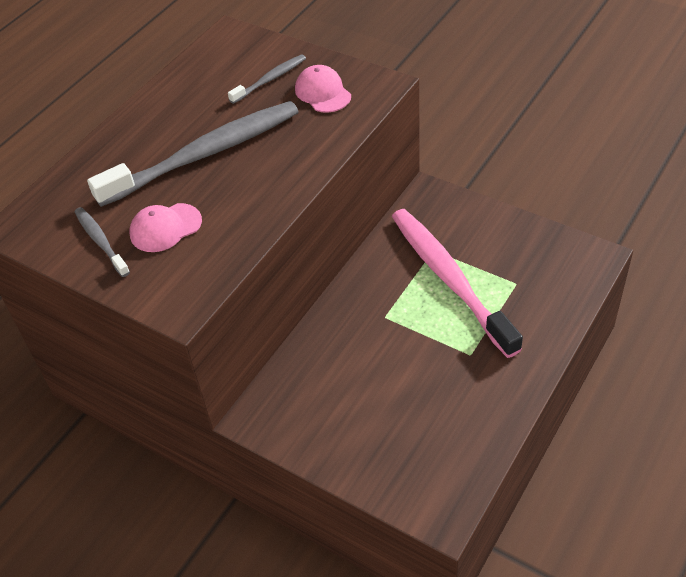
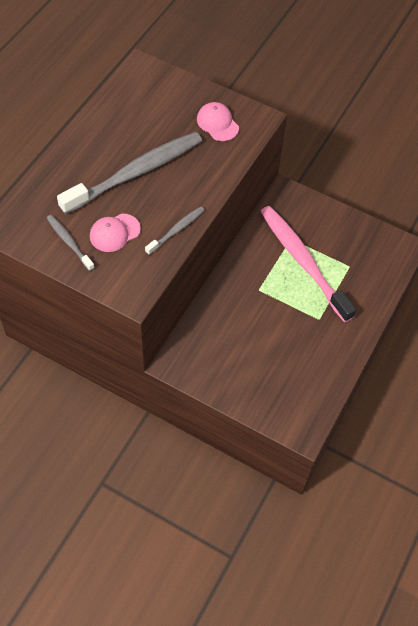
camera: 10 degrees left, 10 degrees up
(270, 79) = (177, 110): grey toothbrush -> grey toothbrush (176, 230)

